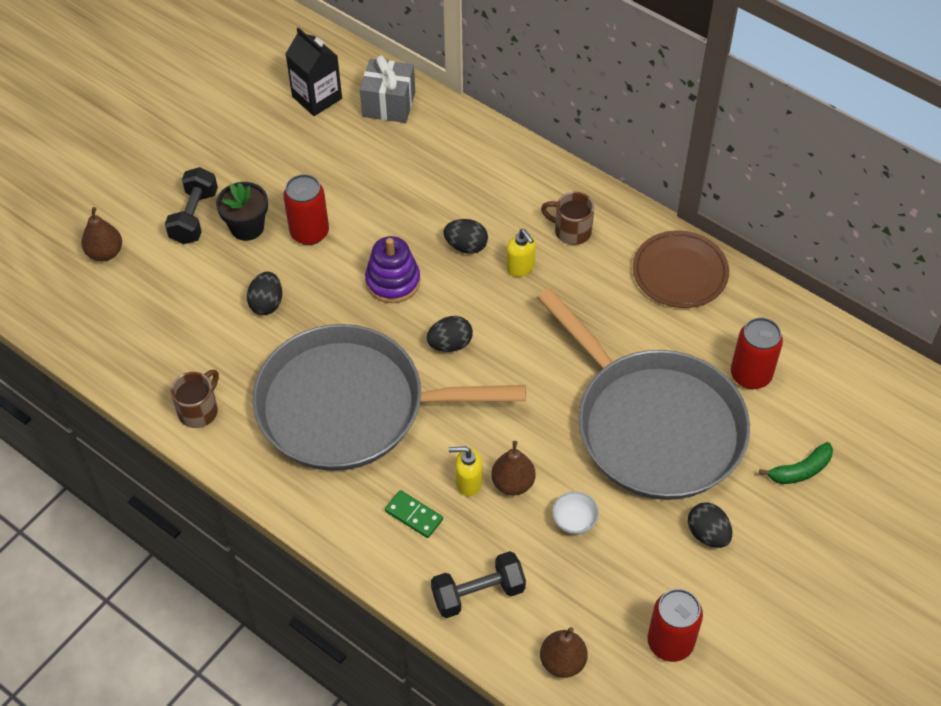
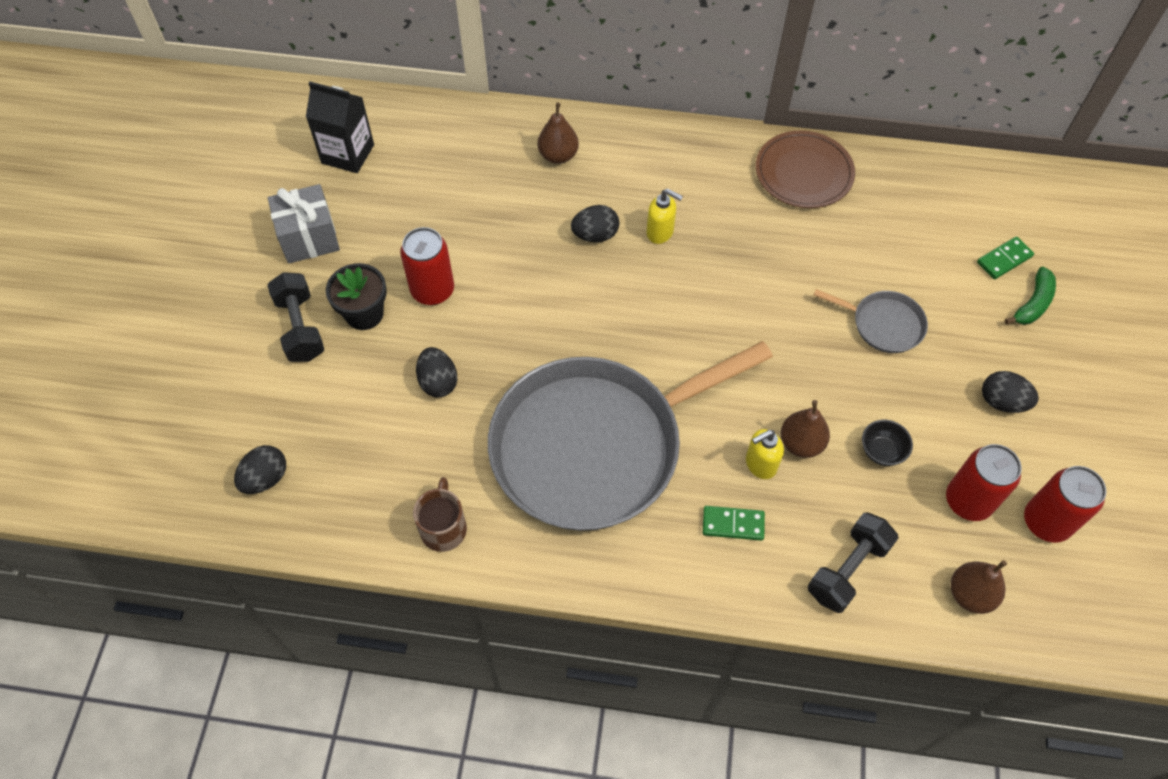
camera: 30 degrees left, 5 degrees up
(105, 253) = (227, 410): brown pear -> brown pear (558, 155)
(389, 104) = (425, 131): grey gift -> grey gift (309, 238)
(393, 281) = (549, 301): purple stacking toy -> none
(450, 344) = (647, 337): black egg -> black egg (265, 478)
(571, 231) = (681, 177): brown mug -> none
(574, 521) = (881, 451): white bowl -> black bowl
(653, 425) = (883, 324): grey pan -> grey pan, size x0.41
(750, 375) = (930, 238): red can -> red can (968, 501)
(804, 423) = (1004, 259): none -> green domino

